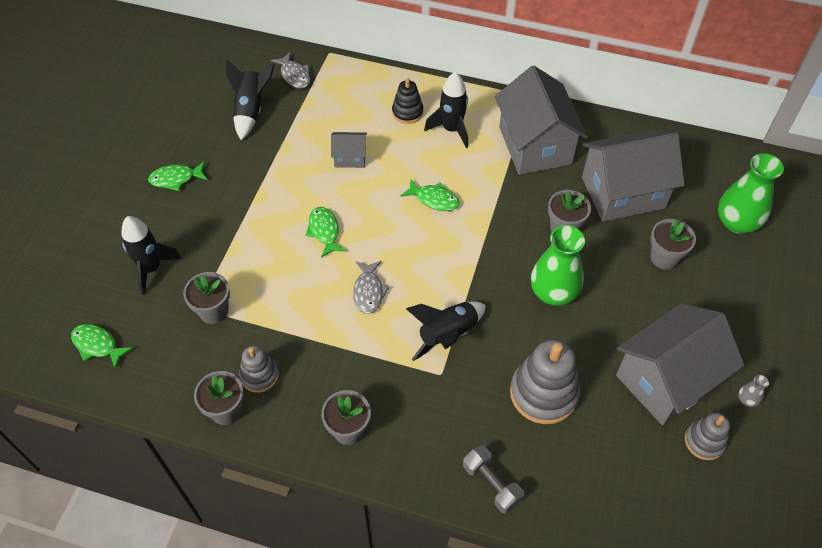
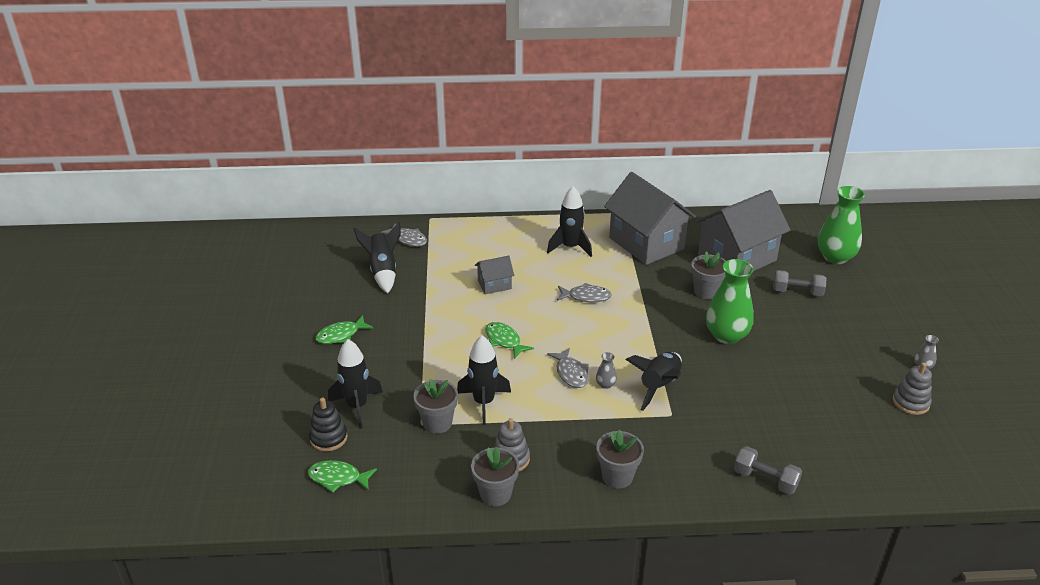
camera: 20 degrees left, 20 degrees down
(267, 301) = (484, 402): none -> black rocket
(395, 316) = (605, 384): none -> grey vase
(407, 112) = (525, 244): black stacking toy -> black stacking toy (328, 438)
(434, 199) = (586, 297): green fish -> grey fish
(543, 393) = (765, 405): grey stacking toy -> none
(664, 258) = (797, 292): grey flower pot -> grey dumbbell
(666, 379) = (854, 370): grey house -> none

